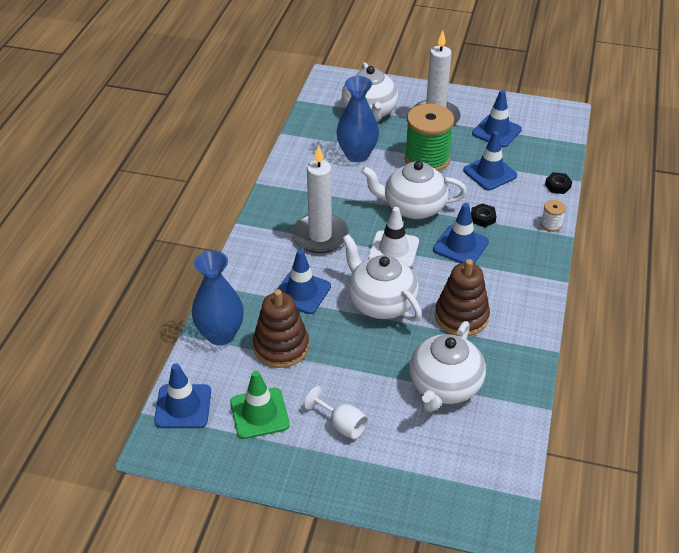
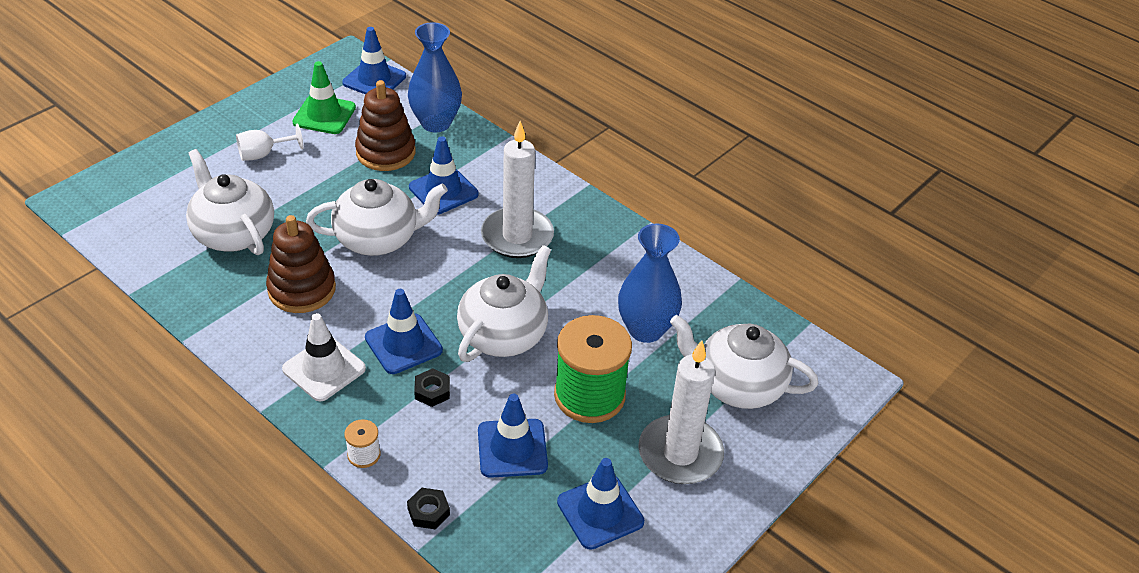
camera: 115 degrees right, 0 degrees up
(393, 250) = (446, 284): white traffic cone -> white traffic cone (324, 369)

